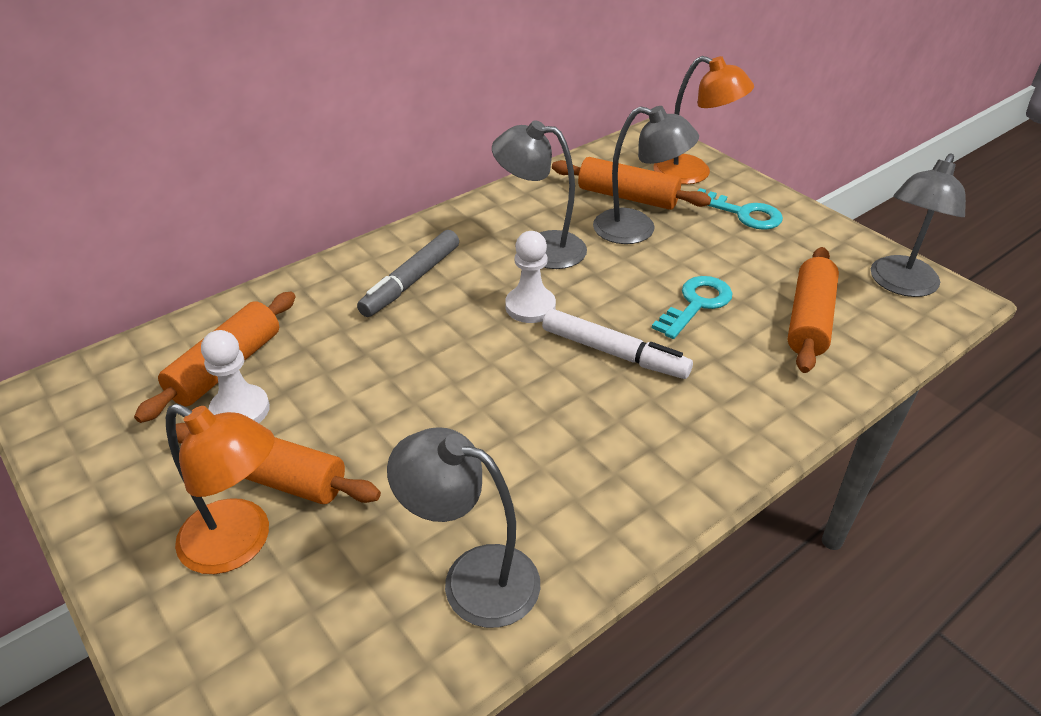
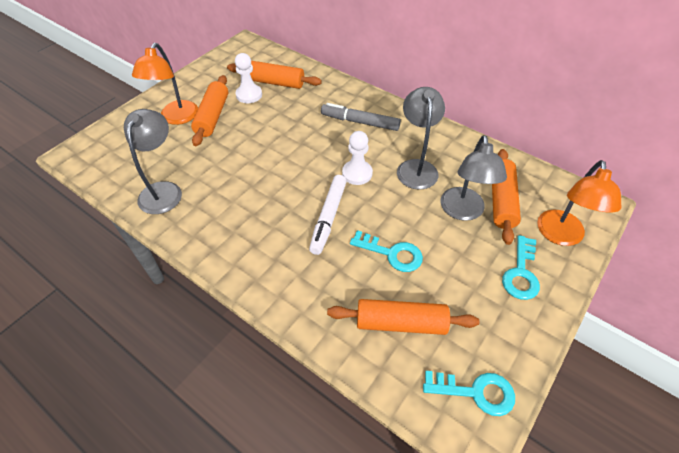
camera: 75 degrees right, 10 degrees up
(900, 285) = (475, 392): grey lamp -> turquoise key

